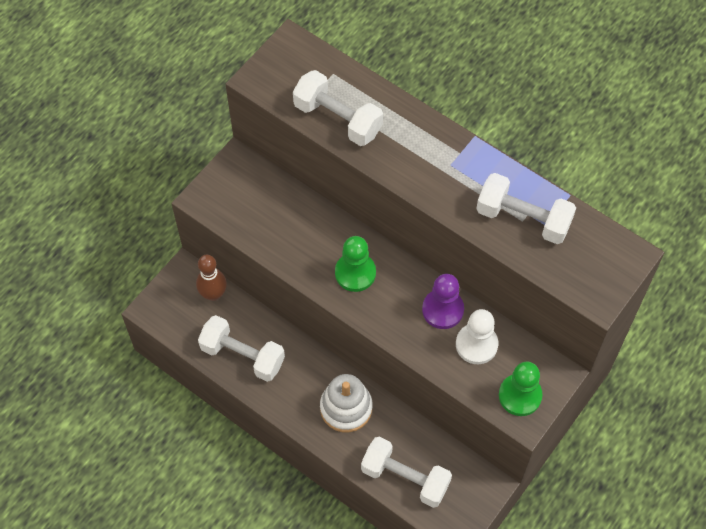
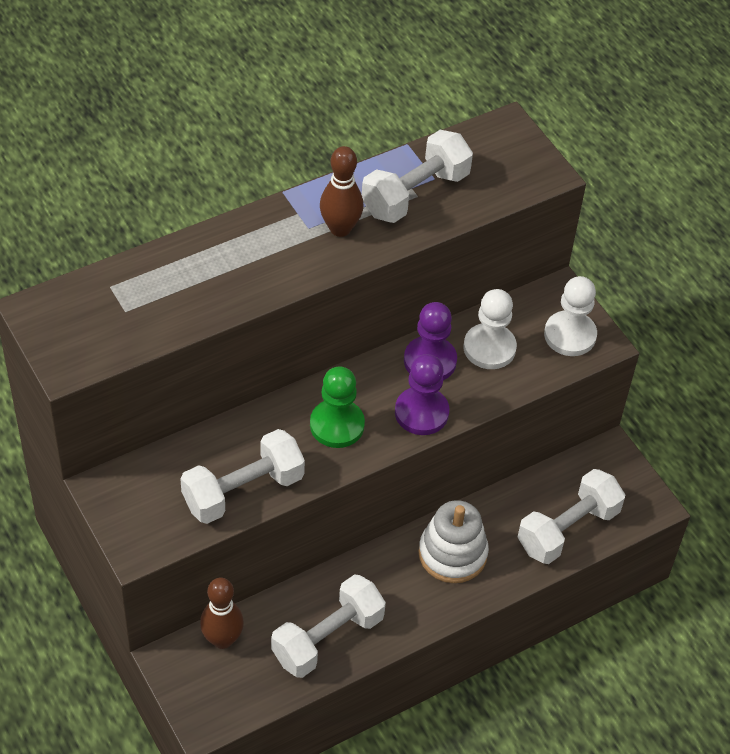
camera: 70 degrees left, 10 degrees down
(337, 119) = (180, 306): white dumbbell -> white dumbbell (243, 491)
(394, 321) = (421, 412): none -> purple pawn
(461, 184) = (340, 228): none -> brown bowling pin
(520, 395) = (570, 335): green pawn -> white pawn

